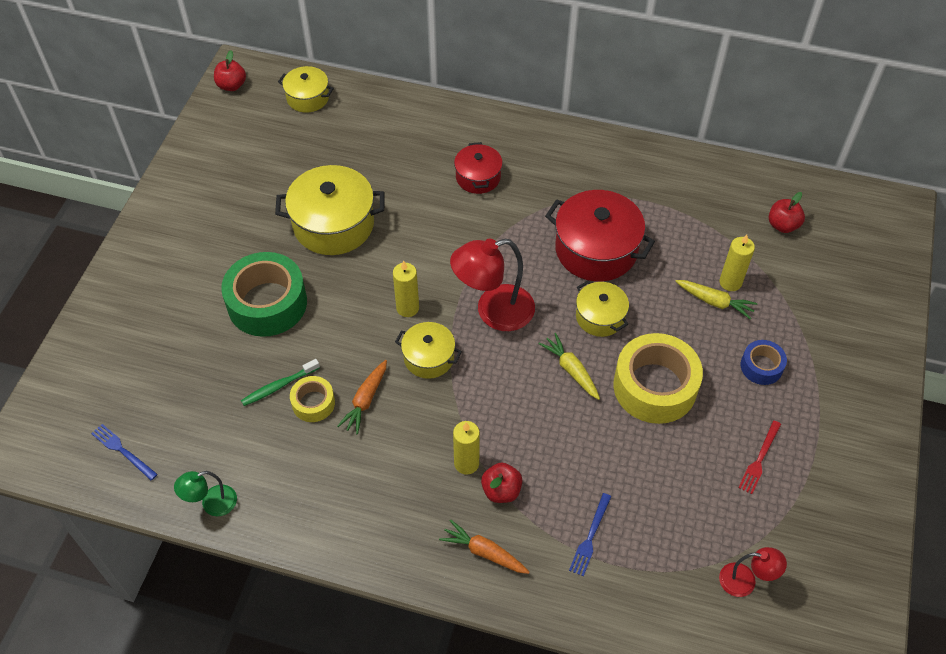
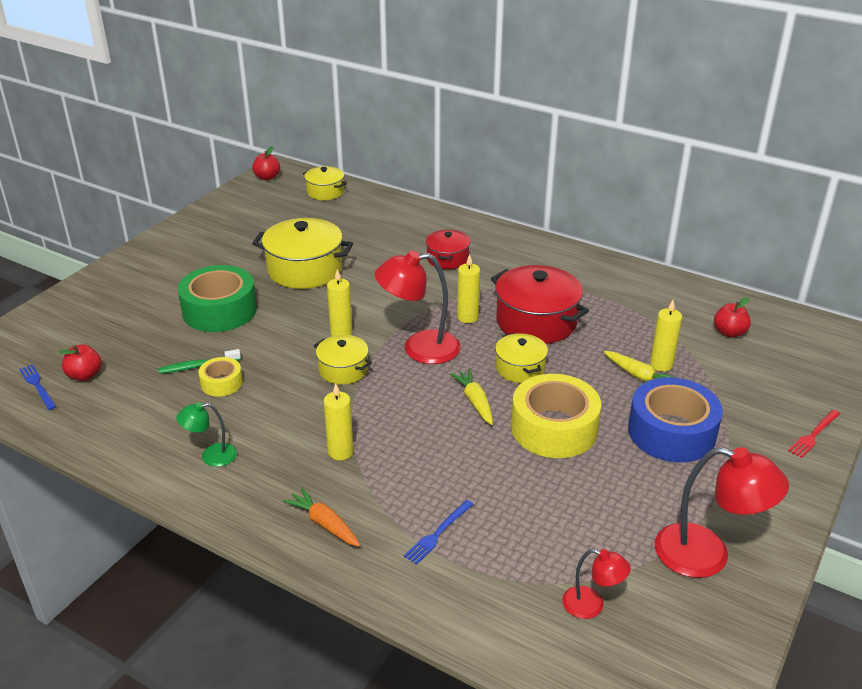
camera: 15 degrees right, 20 degrees down
(212, 504) = (90, 437): green lamp -> green lamp (211, 456)
(365, 400) = (269, 389): orange carrot -> none
(501, 490) = (364, 479): red apple -> red apple (85, 375)
(527, 258) = (467, 317): none -> yellow candle
(759, 458) = (644, 504): red fork -> red fork (814, 434)
(761, 366) = (671, 432): blue tape -> blue tape, size x1.96
(826, 502) = (707, 555): none -> red lamp

